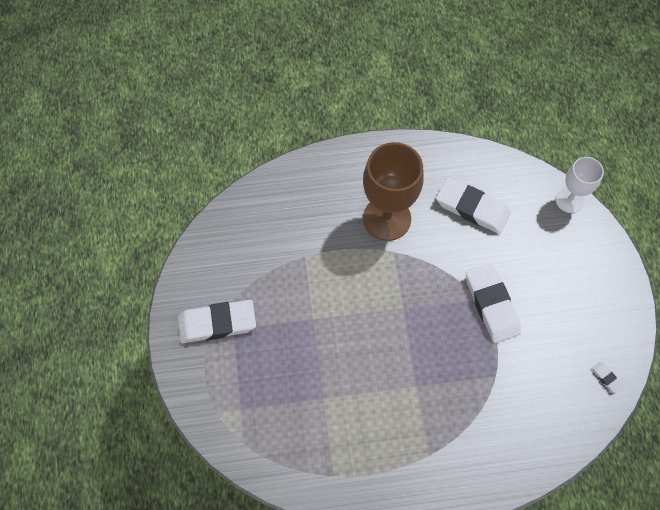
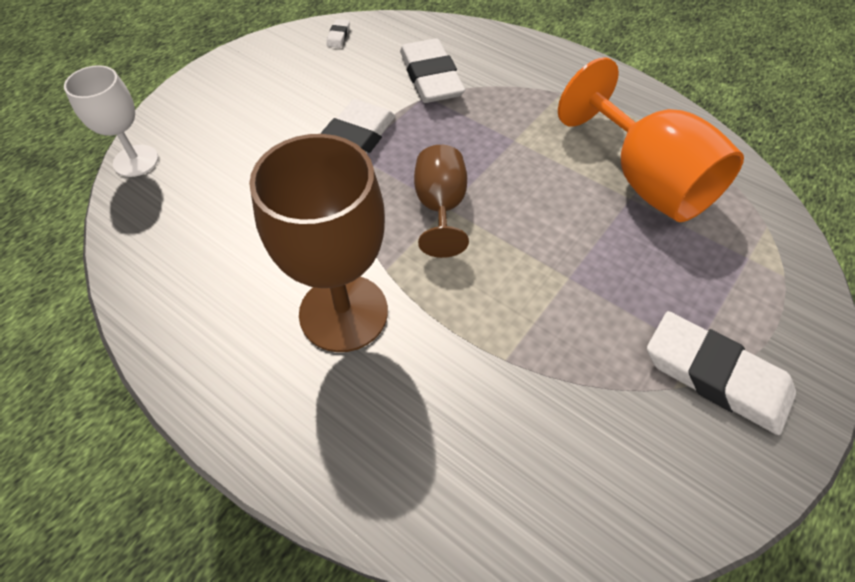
camera: 135 degrees left, 10 degrees down
(325, 420) = (645, 180): none -> orange goblet
(406, 305) = (440, 207): none -> brown goblet
(472, 208) = (234, 237): white eraser -> white eraser (430, 77)

